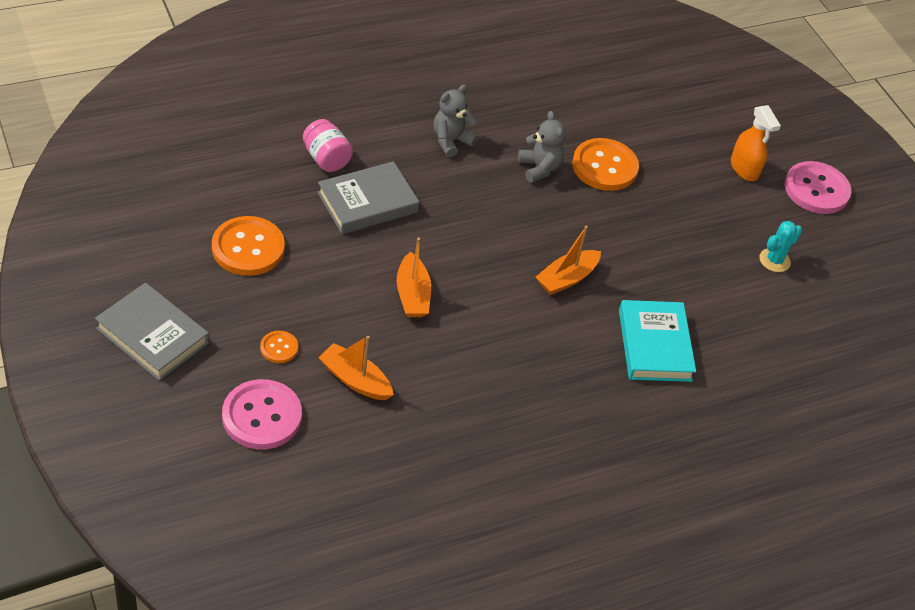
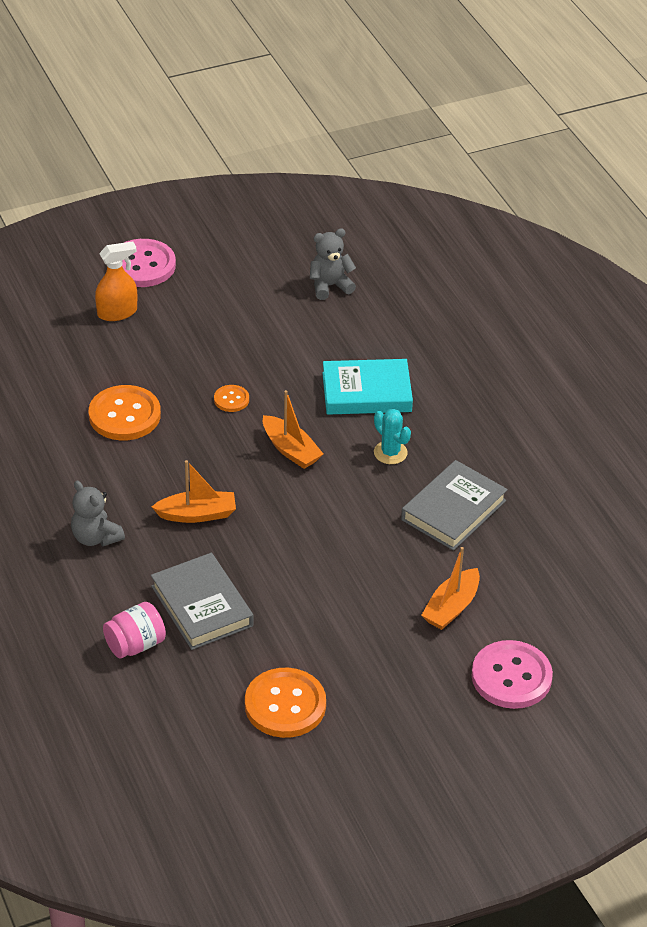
camera: 85 degrees left, 5 degrees down
(152, 336) = (425, 776): grey book -> grey book (453, 510)
(279, 348) = (421, 669): orange button -> orange button (231, 399)
(412, 294) = (331, 566): orange boat -> orange boat (197, 514)
(539, 168) = (132, 466): grey teddy bear -> grey teddy bear (330, 286)
(774, 260) = (244, 303): turquoise cactus -> turquoise cactus (390, 453)

